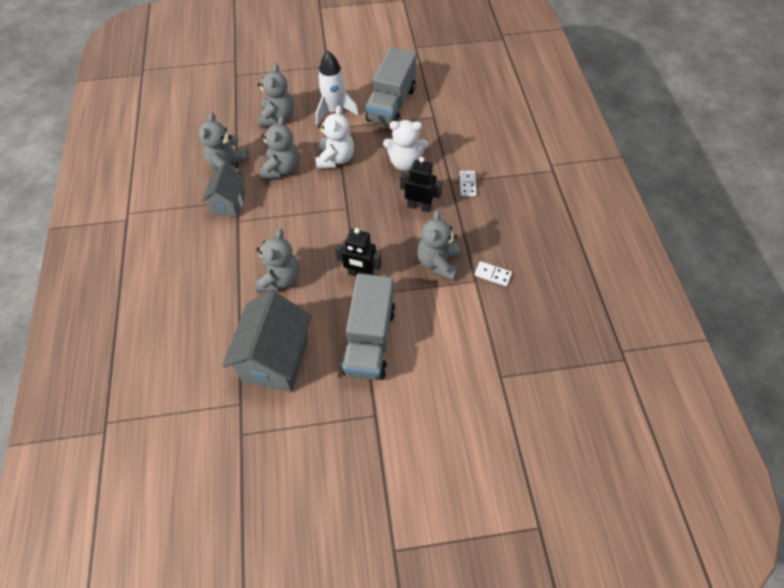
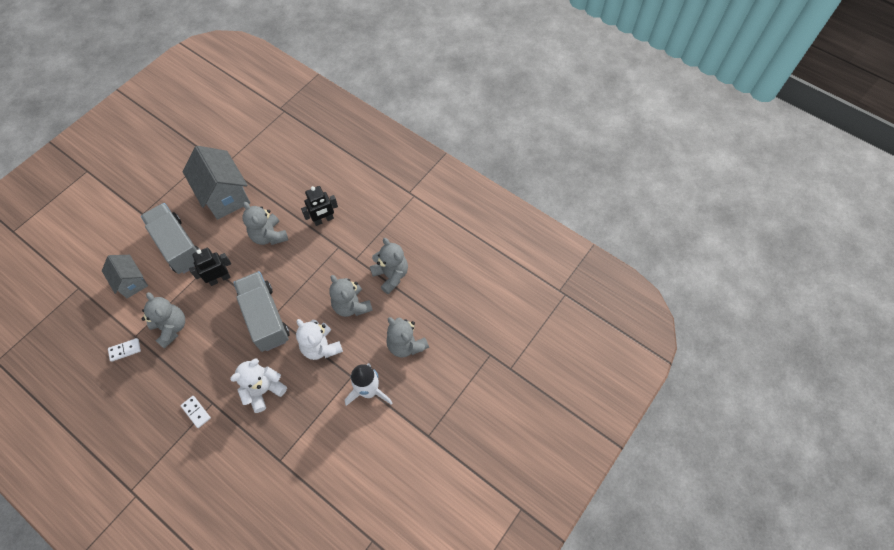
camera: 135 degrees right, 5 degrees up
(229, 204) = (358, 252): grey house -> grey house (131, 282)
(391, 104) = (328, 441): grey truck -> grey truck (265, 318)
(419, 206) = (220, 360): black robot -> black robot (324, 220)

